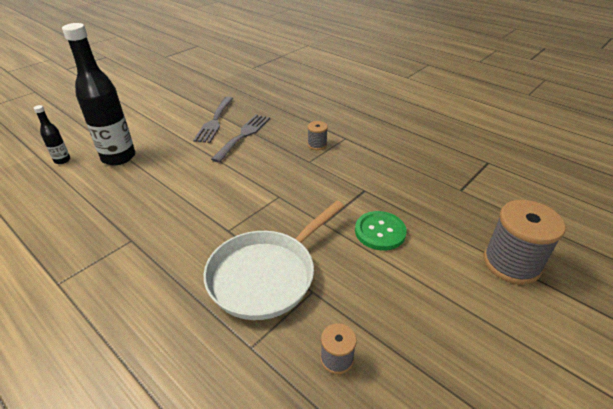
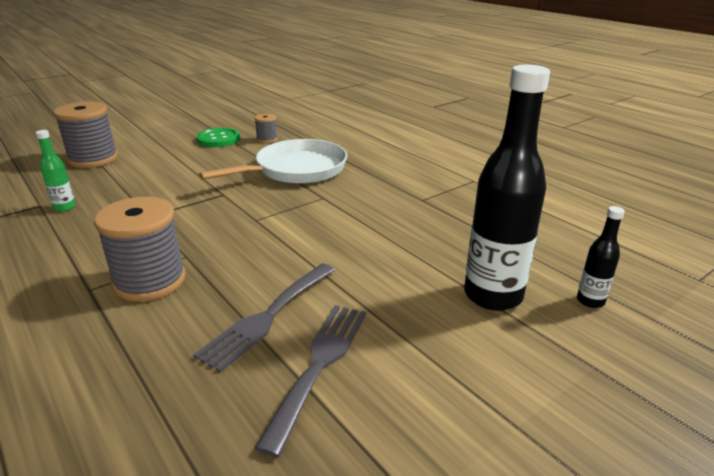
camera: 170 degrees left, 10 degrees down
(317, 145) = (150, 281): grey spool -> grey spool, size x2.01
(380, 232) = (174, 183): green button -> green button (218, 139)
(438, 190) = (64, 207): none -> green bottle

